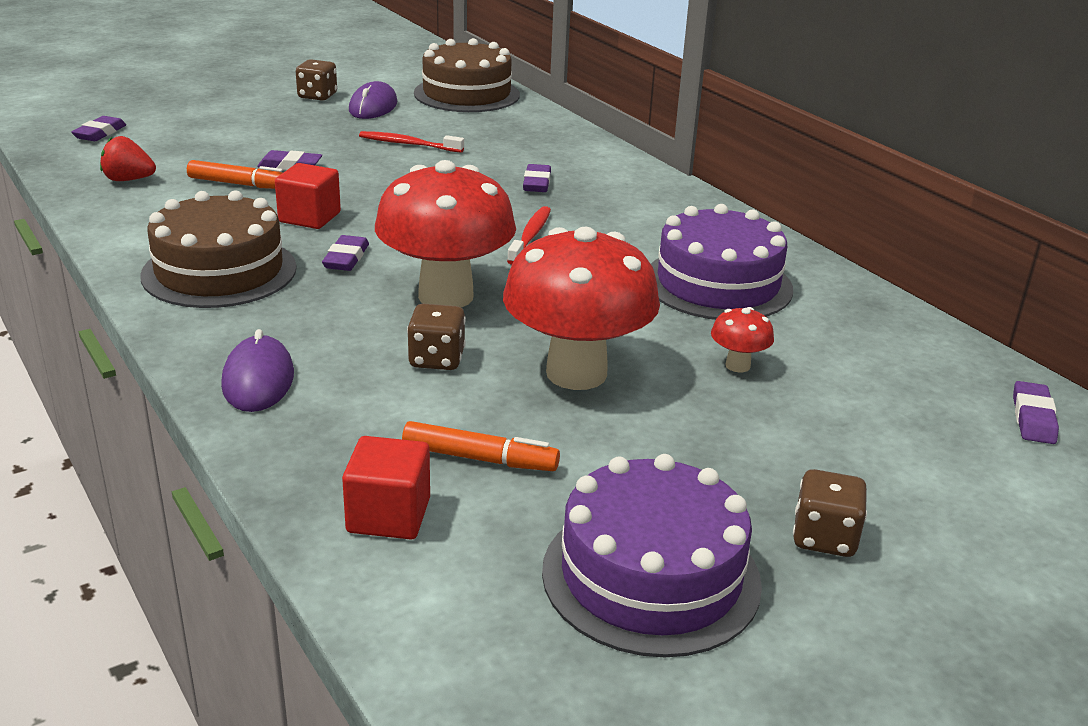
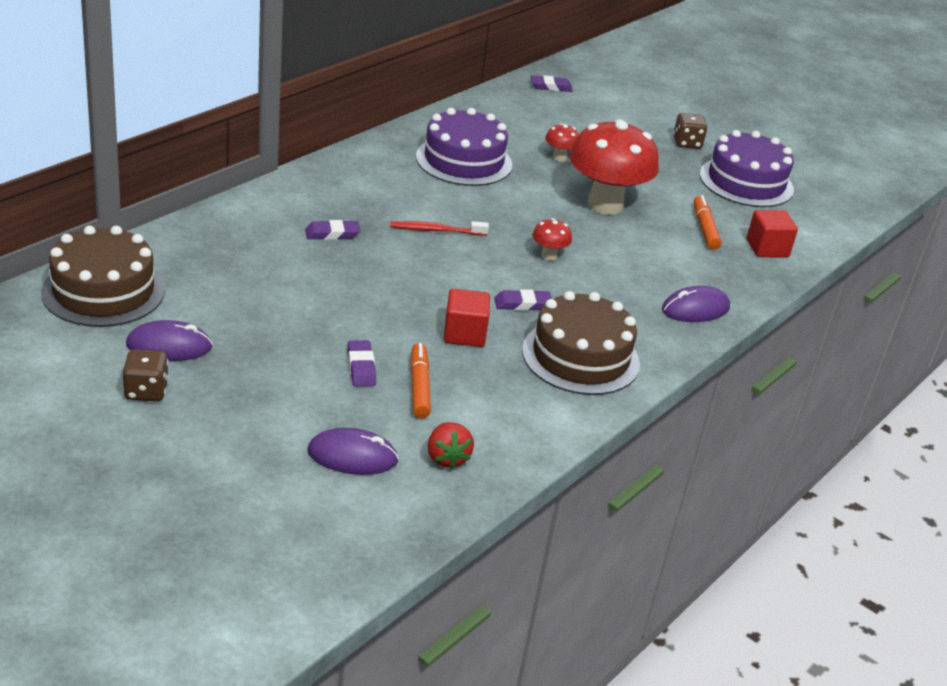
camera: 110 degrees left, 5 degrees up
(100, 133) = (336, 523): purple eraser -> none
(170, 147) = (352, 456): none -> purple mouse
(408, 144) = (272, 308): red toothbrush -> none
(436, 359) = (626, 251): brown dice -> none
(446, 296) = (548, 256): red mushroom -> red mushroom, size x0.42

